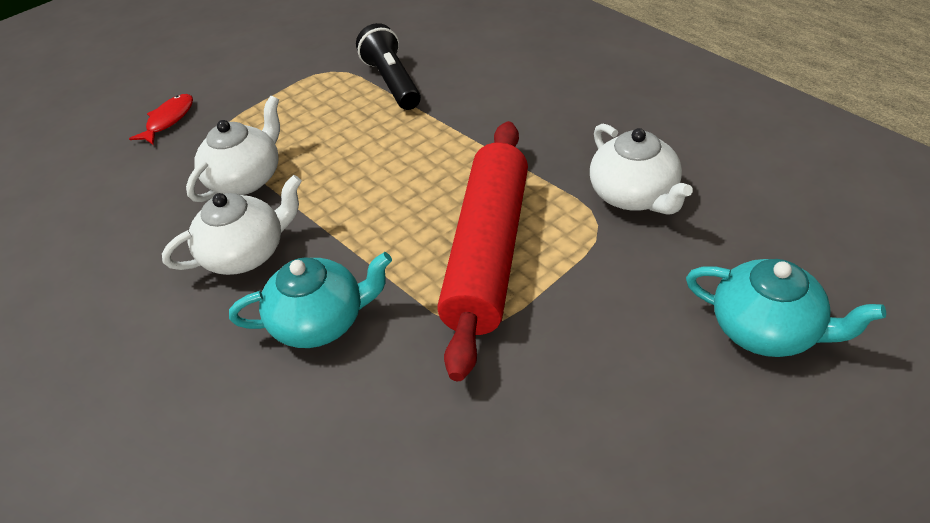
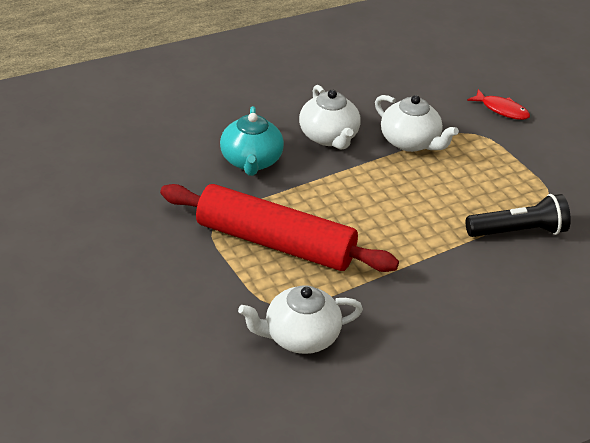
camera: 95 degrees right, 5 degrees down
(767, 329) = (132, 357): turquoise teapot -> none

